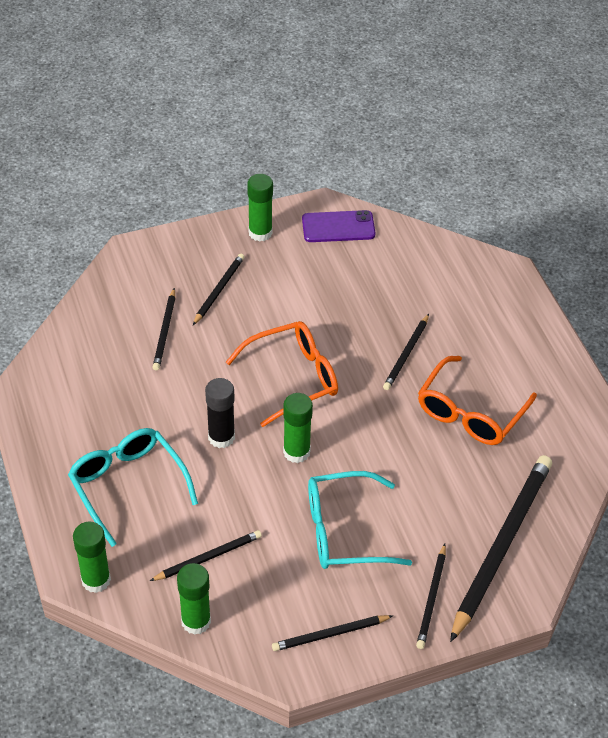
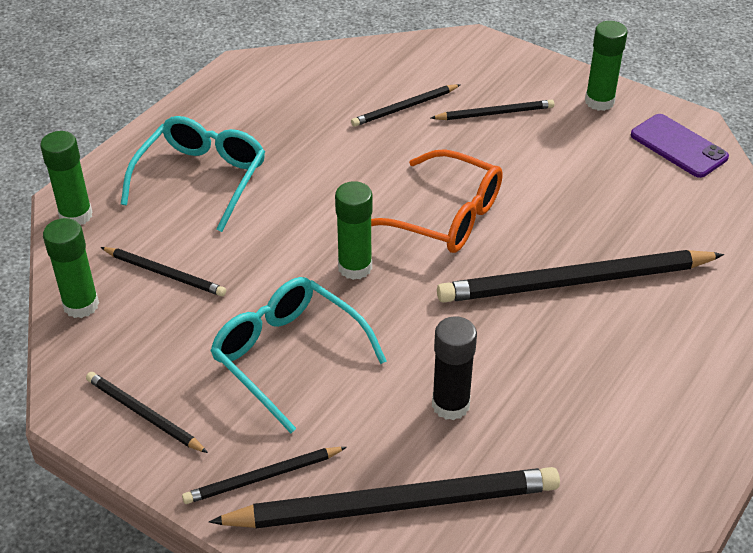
camera: 55 degrees right, 5 degrees down
(221, 437) = (319, 207): black glue stick -> black glue stick (450, 405)
(406, 354) = (576, 282): black pencil -> black pencil, size x2.01
(470, 412) = (556, 376): orange glasses -> none

